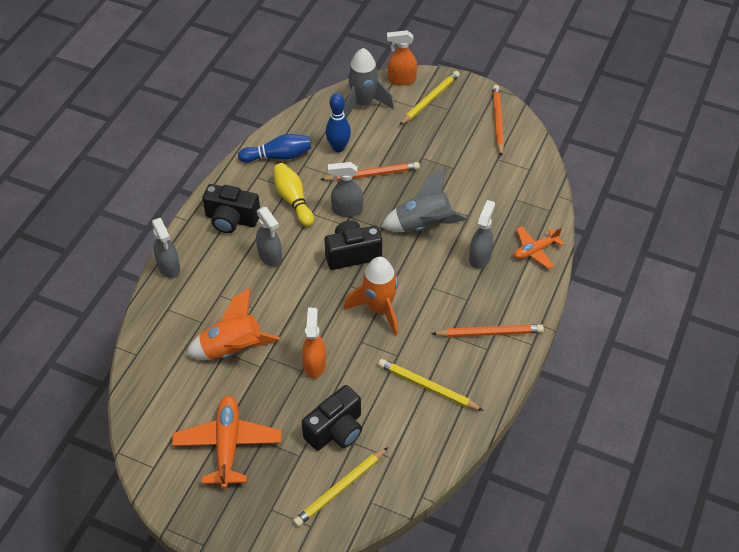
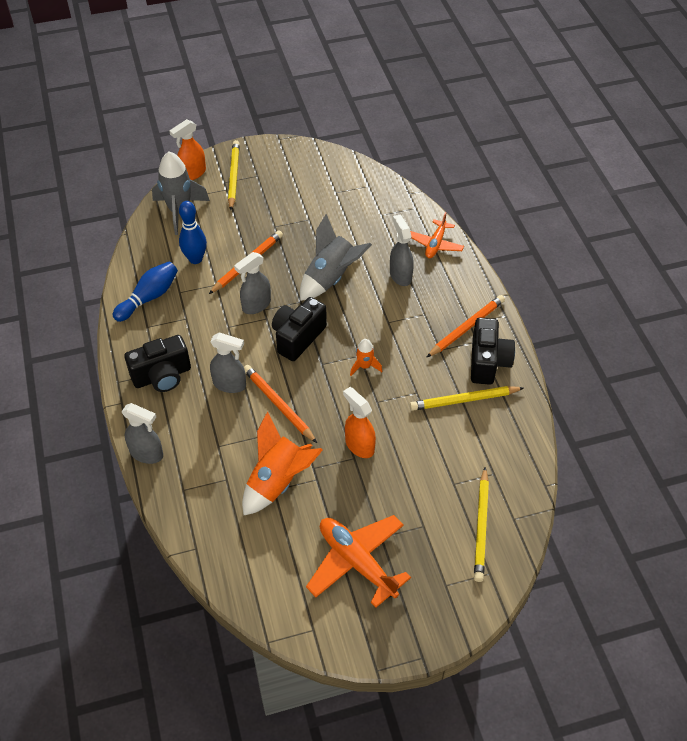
camera: 40 degrees left, 0 degrees up
(293, 200) = (201, 325): yellow bowling pin -> none
(336, 430) = (430, 484): black camera -> black camera (488, 362)
(379, 309) = (364, 366): orange rocket -> orange rocket, size x0.50
(497, 121) = (306, 163): orange pencil -> orange pencil (278, 404)

